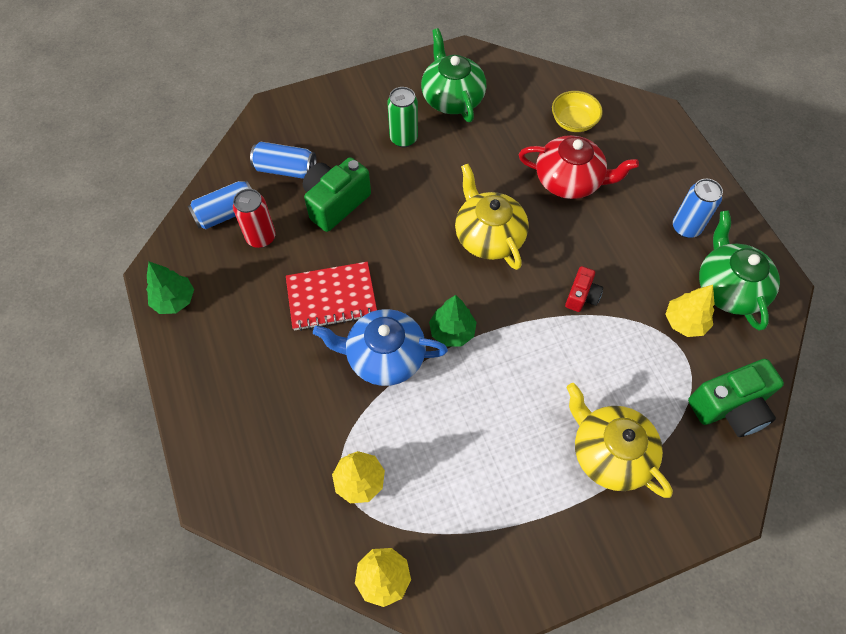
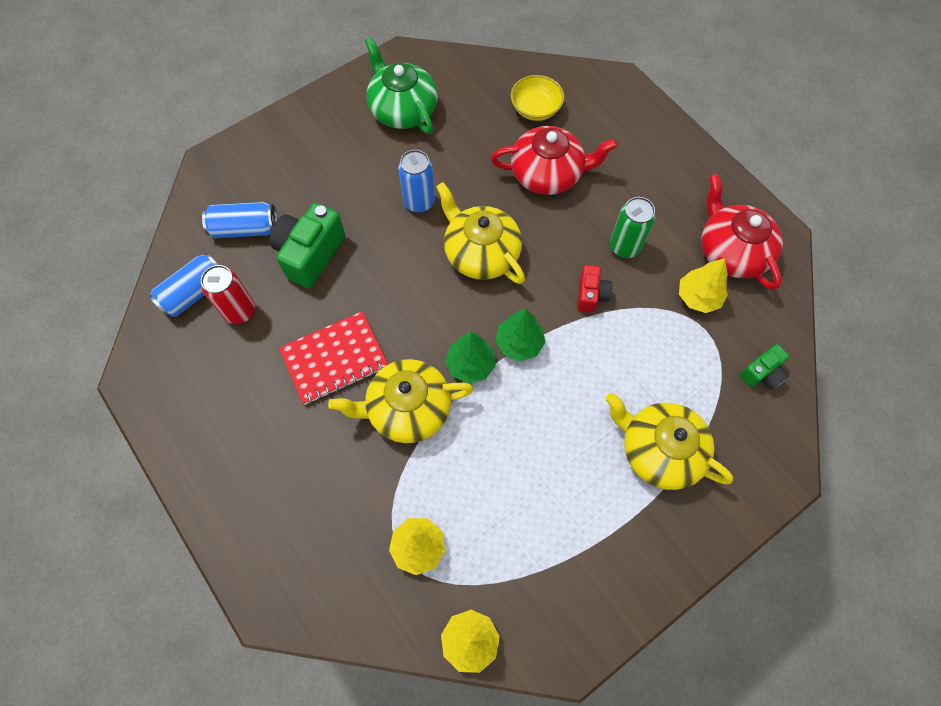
camera: 15 degrees left, 5 degrees up
(174, 300) = (164, 404): green tree -> green tree (519, 343)
(384, 356) = (408, 409): blue teapot -> yellow teapot
(403, 138) = (363, 166): green can -> green can (624, 246)
(686, 227) = (675, 198): blue can -> blue can (419, 202)
(728, 288) = (731, 251): green teapot -> red teapot
(729, 407) = (761, 374): green camera -> green camera, size x0.56

